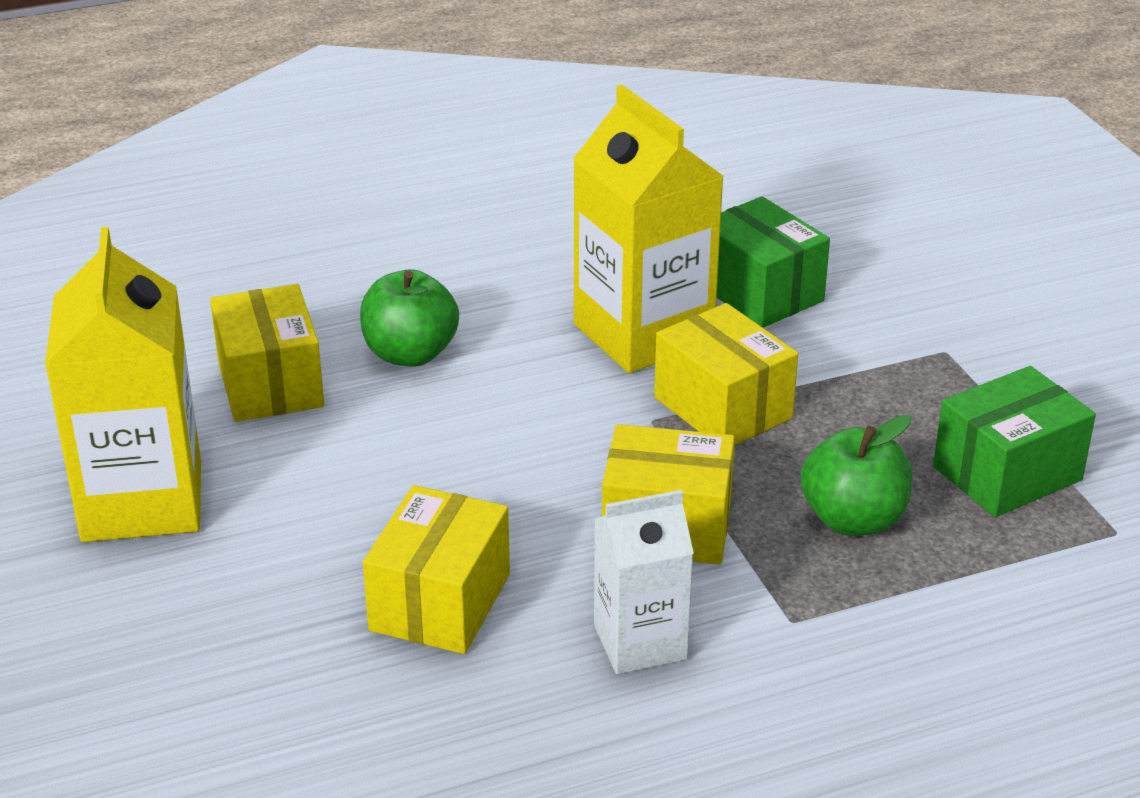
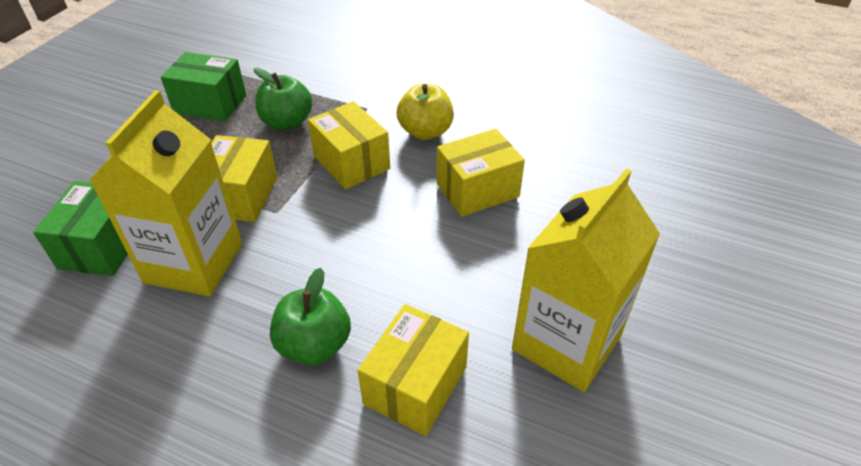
camera: 135 degrees left, 10 degrees up
(640, 642) = (425, 132): white carton -> yellow apple

